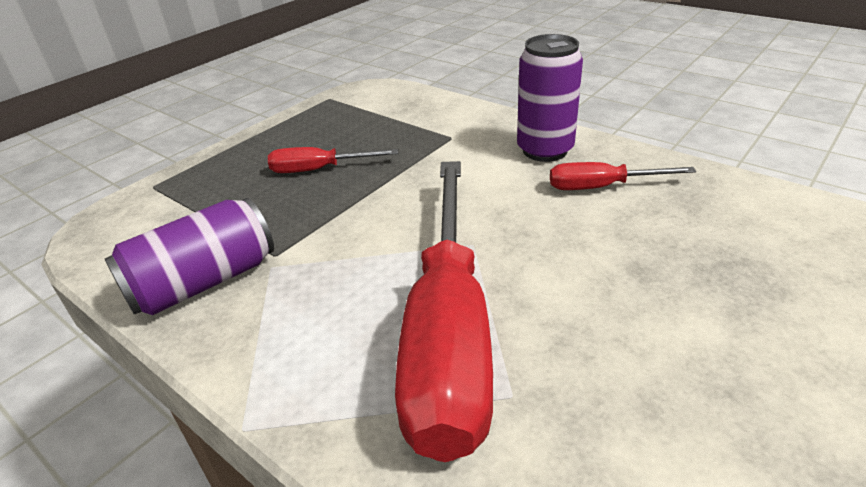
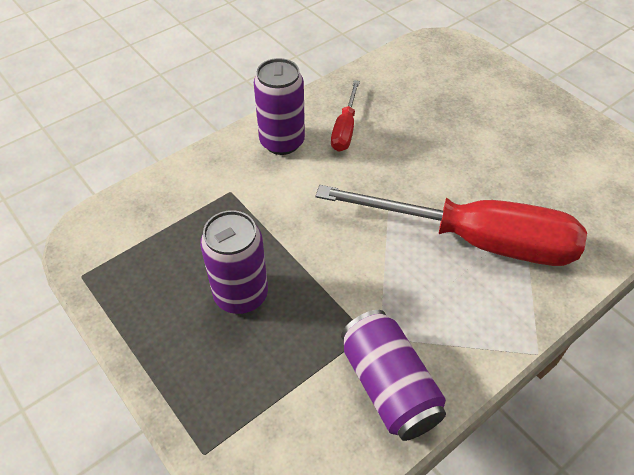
camera: 80 degrees left, 15 degrees up
(319, 170) = (241, 295): red screwdriver -> purple can

